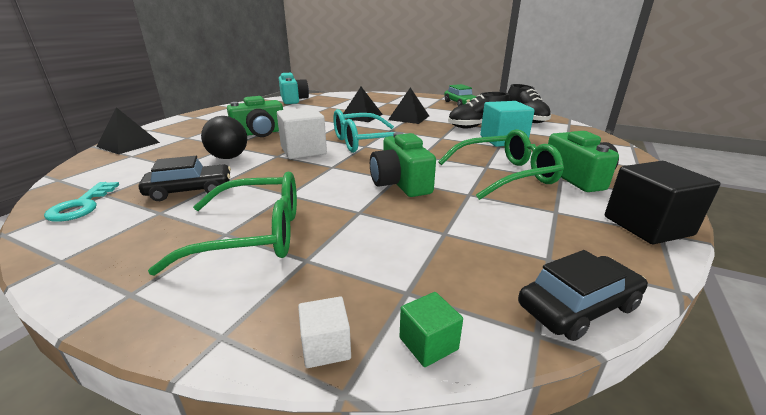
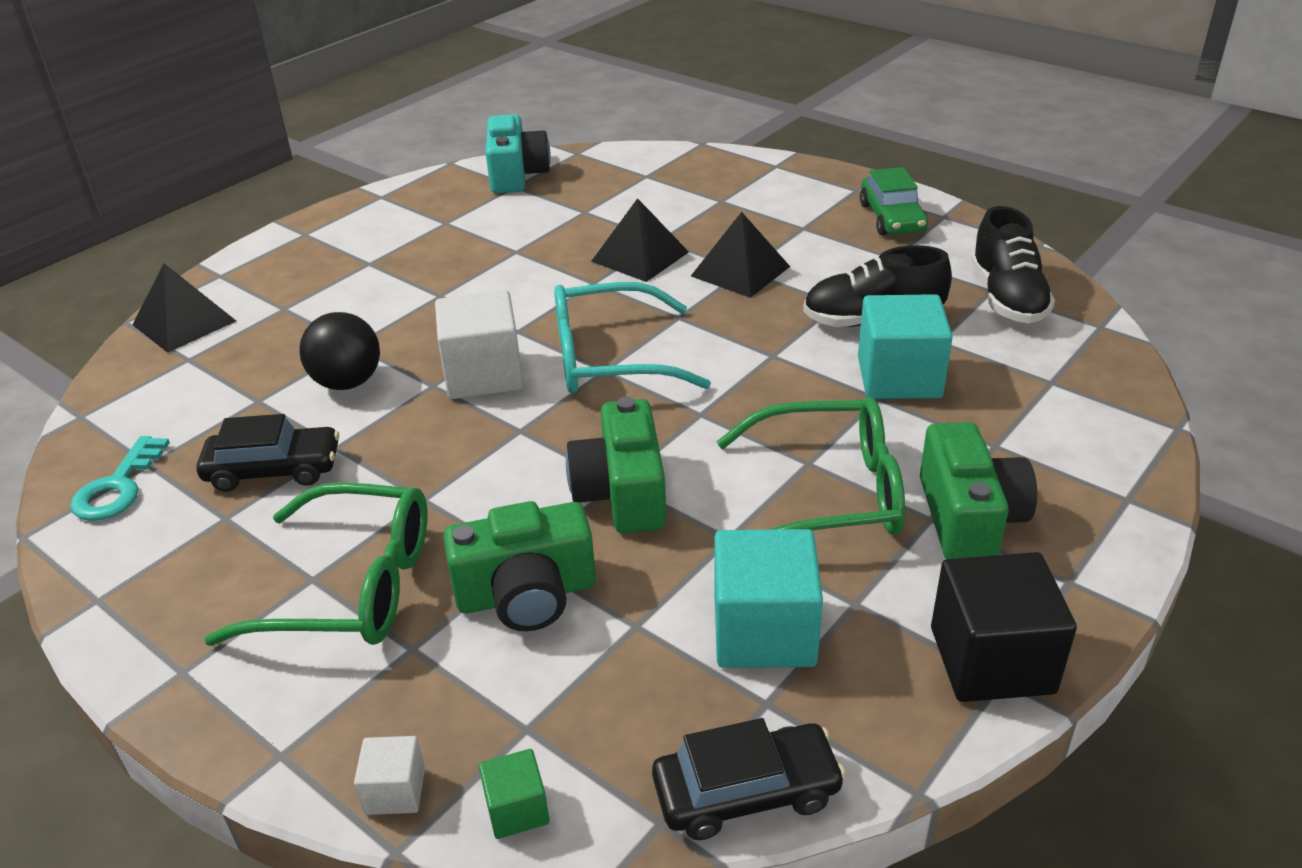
camera: 15 degrees right, 10 degrees up
(260, 133) = (418, 305): green camera -> green camera (526, 594)
(519, 227) = (764, 631): none -> turquoise cube

